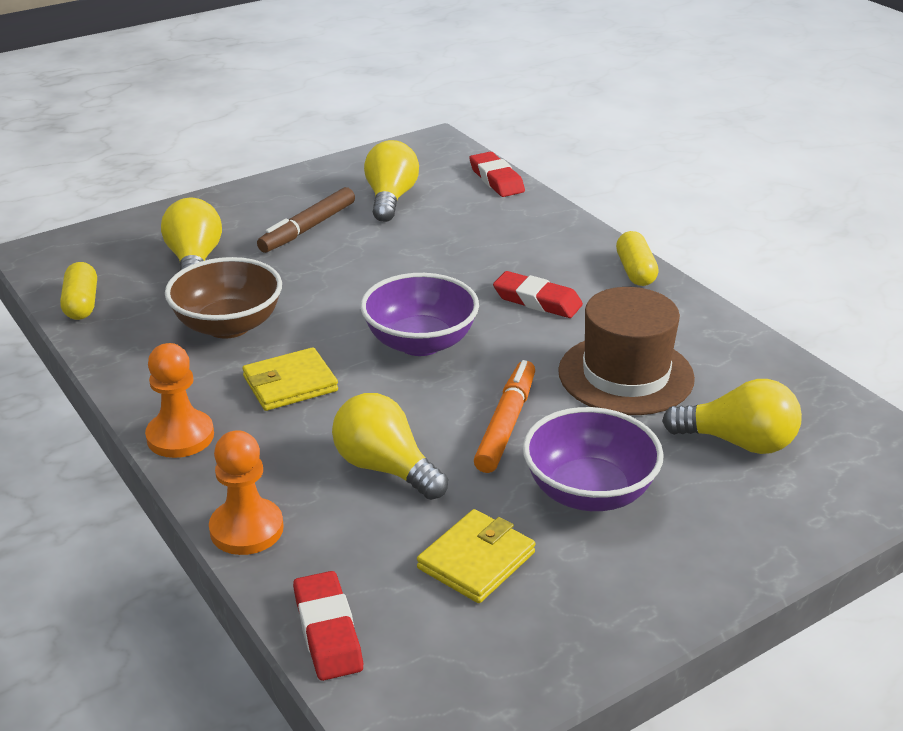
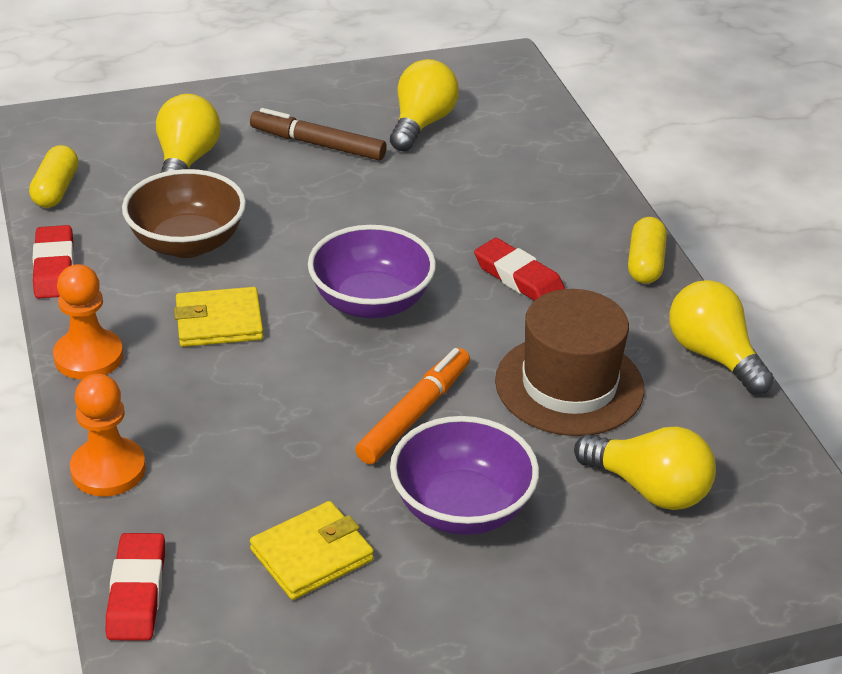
camera: 15 degrees right, 5 degrees up
(307, 228) = (318, 144): brown marker -> brown marker turned 60 degrees clockwise
(385, 468) = (270, 435): yellow light bulb -> yellow light bulb (713, 355)
(496, 179) = (548, 120): red eraser -> red eraser (54, 268)

